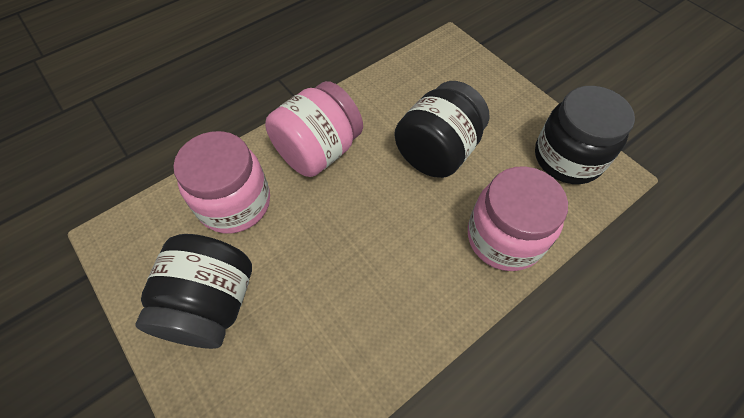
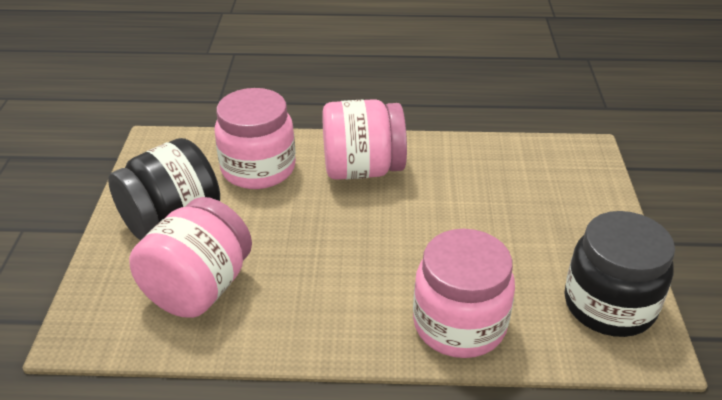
camera: 40 degrees right, 20 degrees down
(300, 351) = (199, 288): none -> pink jar
(437, 152) = (471, 226): black jar -> none

